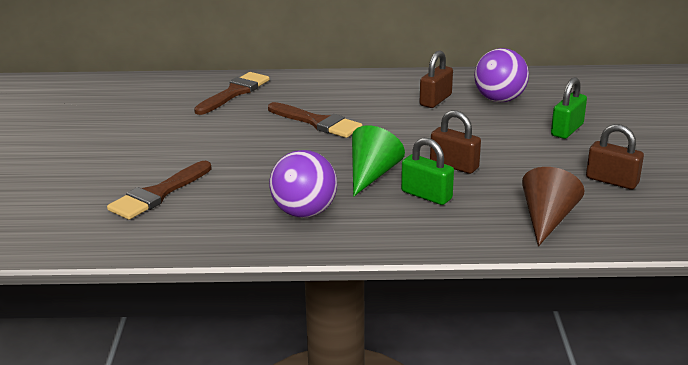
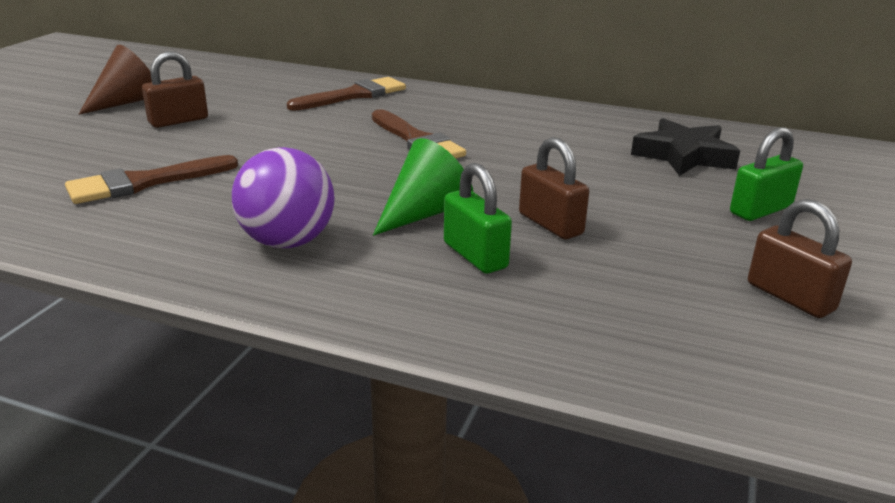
camera: 20 degrees right, 0 degrees up
(435, 100) = (593, 142): brown padlock -> brown padlock (178, 121)
(499, 100) = (684, 156): purple ball -> black star
(547, 219) = (635, 333): brown cone -> brown cone (127, 102)

